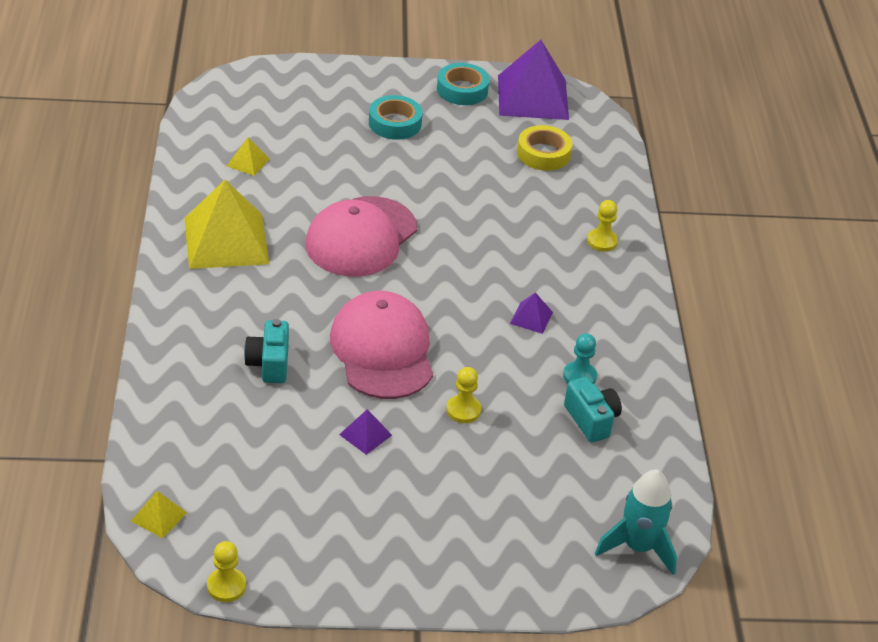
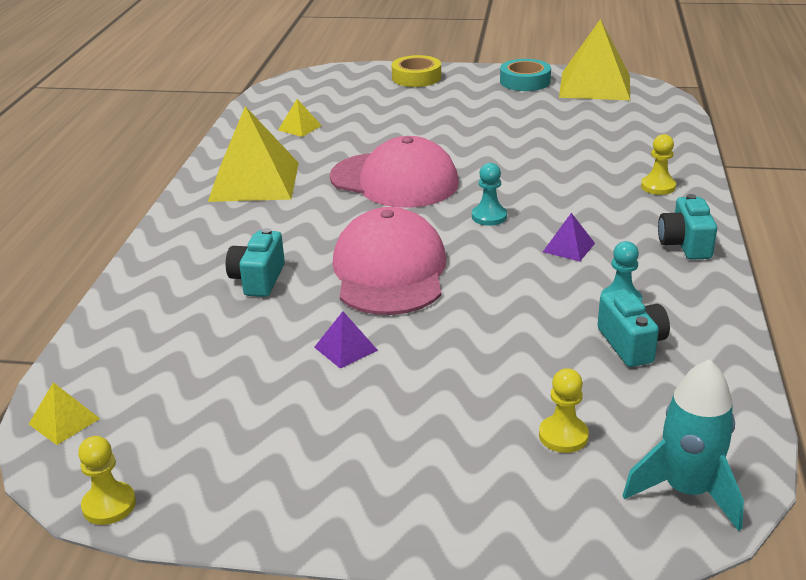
camera: 15 degrees right, 10 degrees down
(361, 237) = (394, 180): pink cap -> pink cap turned 105 degrees counterclockwise
(395, 123) = (453, 102): turquoise tape -> none
(457, 282) = (489, 216): none -> turquoise pawn
(463, 410) = (471, 329): yellow pawn -> yellow pawn (563, 436)
(533, 97) = (595, 85): purple pyramid -> yellow pyramid
(543, 154) = (600, 123): yellow tape -> yellow tape (416, 77)
(628, 311) = (685, 244): none -> turquoise camera

